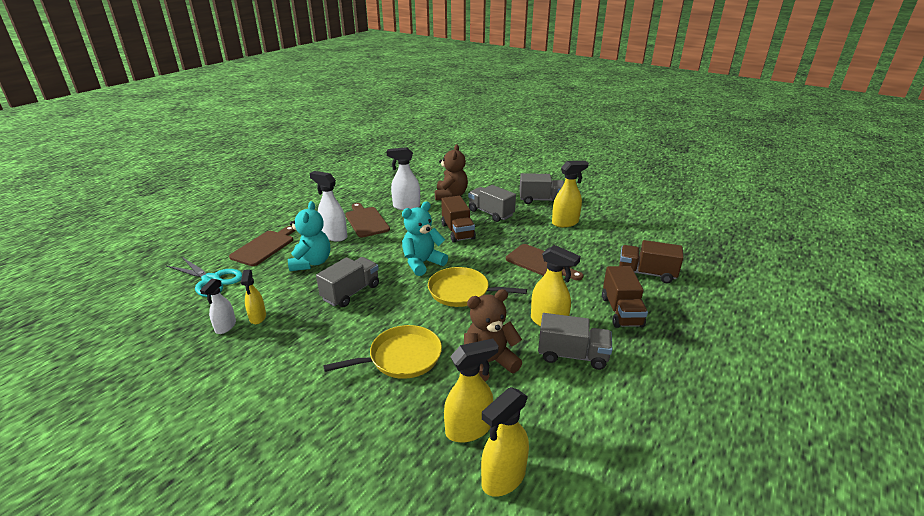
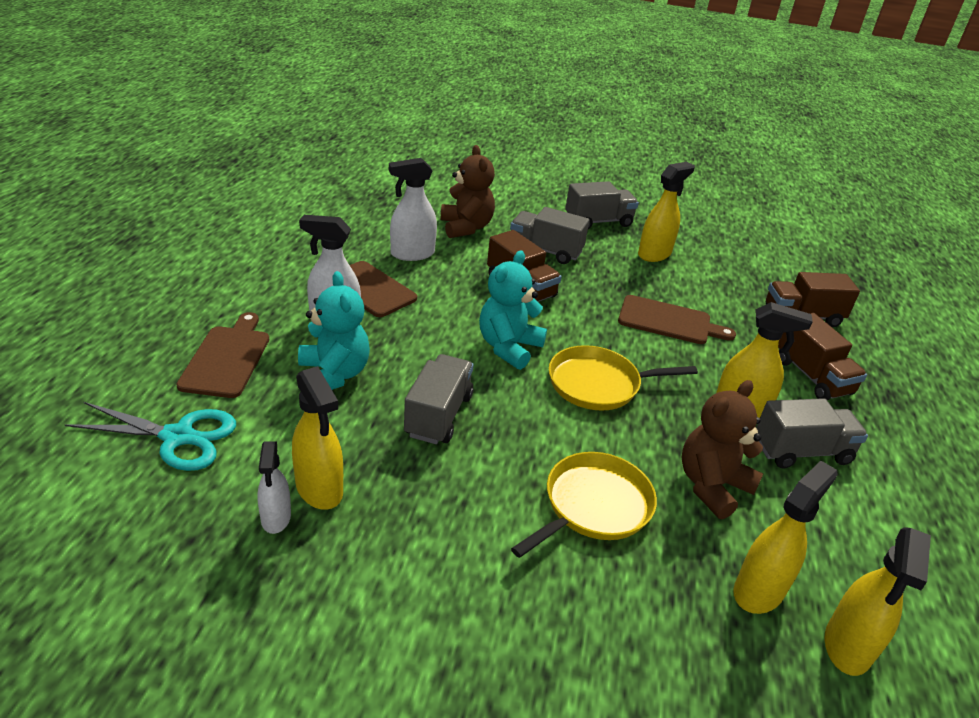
camera: 25 degrees left, 5 degrees up
(258, 317) = (319, 489): yellow spray bottle -> yellow spray bottle, size x1.54

